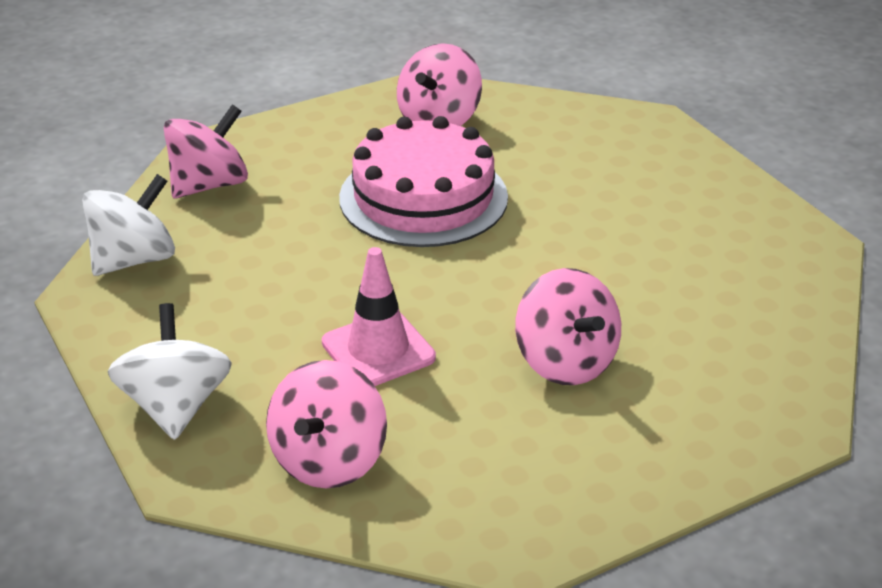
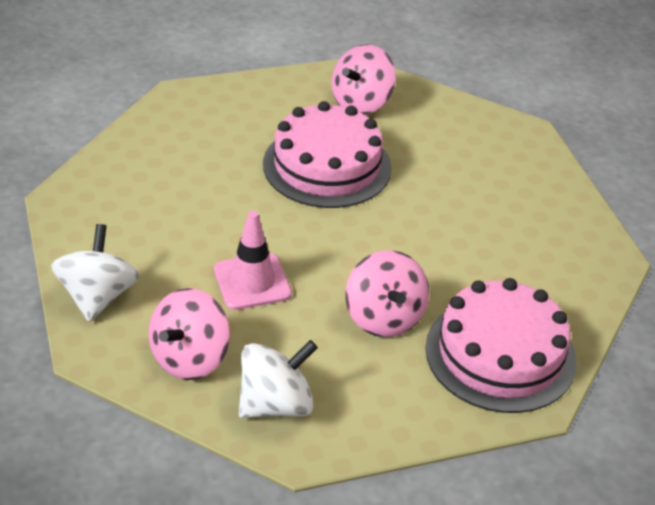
camera: 10 degrees right, 5 degrees up
(134, 259) = (102, 177): white spinning top -> white spinning top (276, 404)
(209, 185) = (173, 127): pink spinning top -> none
(729, 378) = (500, 354): none -> pink cake

